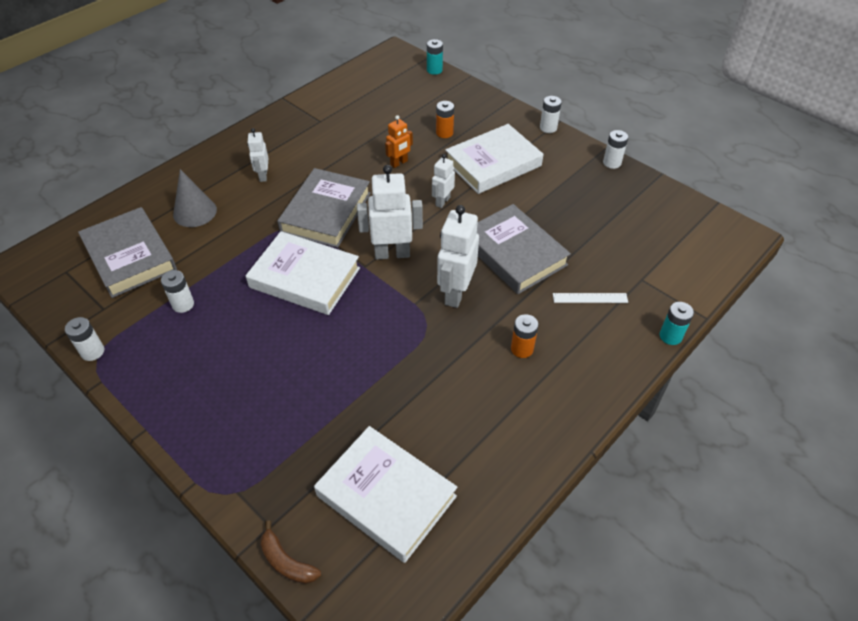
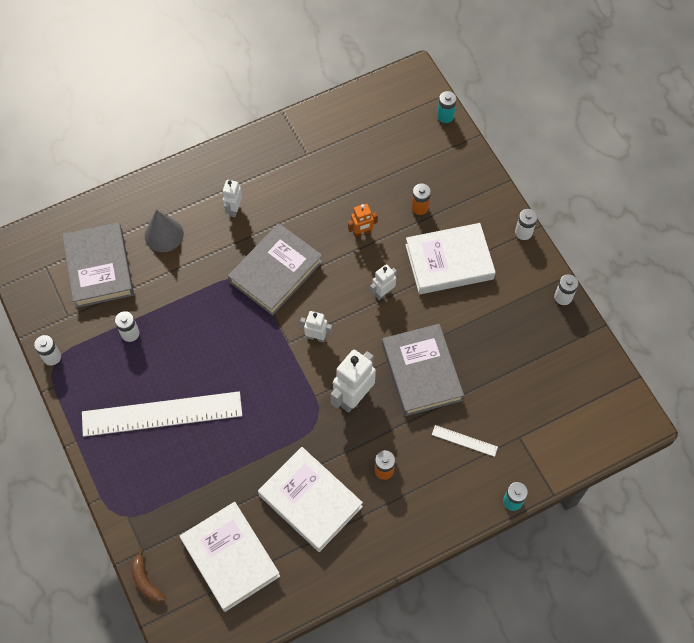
camera: 20 degrees right, 15 degrees up
(246, 370) = (162, 414): none -> white ruler
(304, 278) = (234, 339): white book -> white book (310, 501)
(392, 253) = (316, 337): white robot -> white robot, size x0.56

